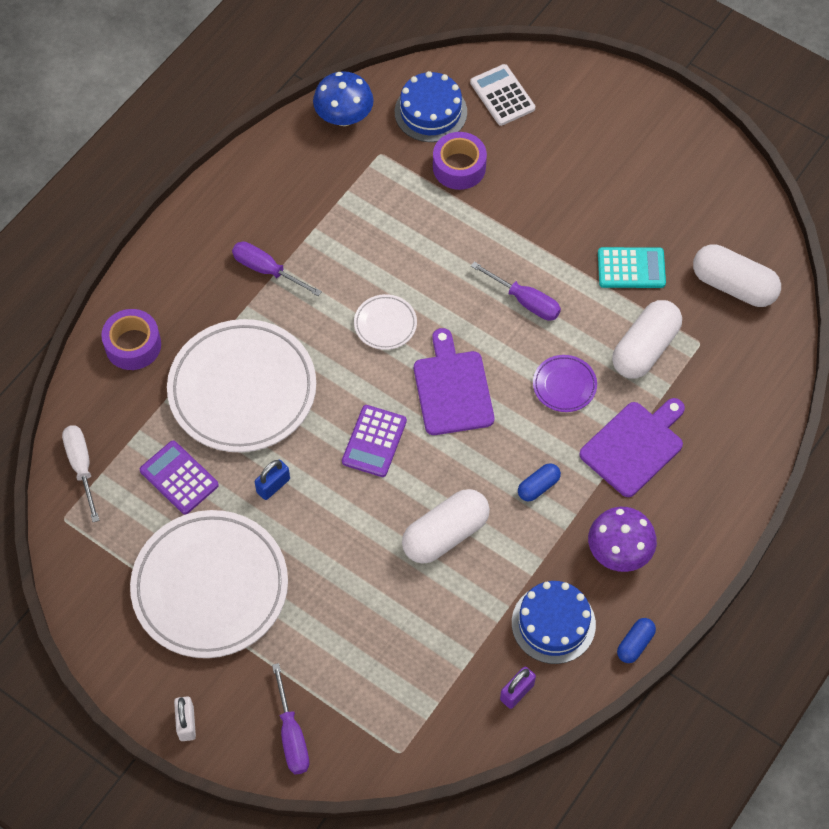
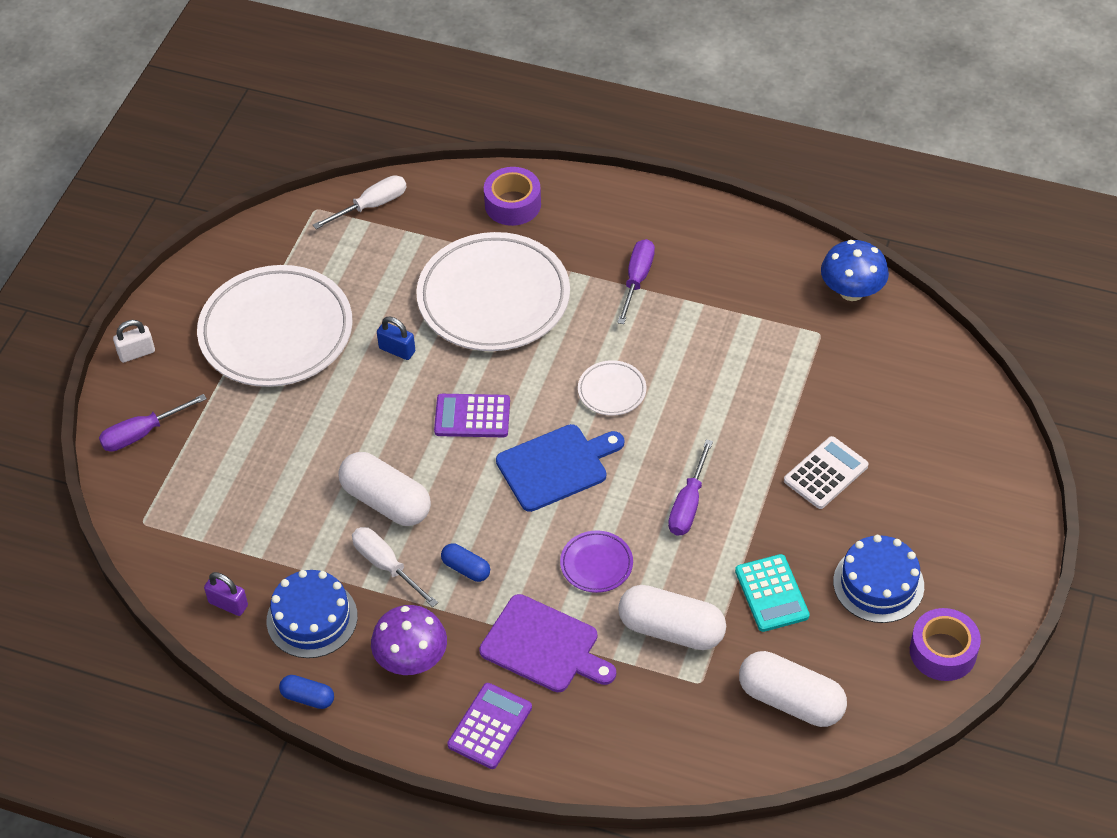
camera: 75 degrees right, 10 degrees down
(179, 478) = (382, 278): purple calculator -> purple calculator (490, 726)
(430, 112) = (894, 362): blue cake -> blue cake (878, 584)
(452, 389) = (556, 466): purple cutting board -> blue cutting board
(459, 167) = (834, 405): purple tape -> purple tape (943, 651)
(502, 95) = (948, 420): white calculator -> white calculator (825, 473)
(515, 550) = (386, 565): none -> white screwdriver
(733, 286) = (790, 701): white capsule -> white capsule turned 75 degrees counterclockwise

